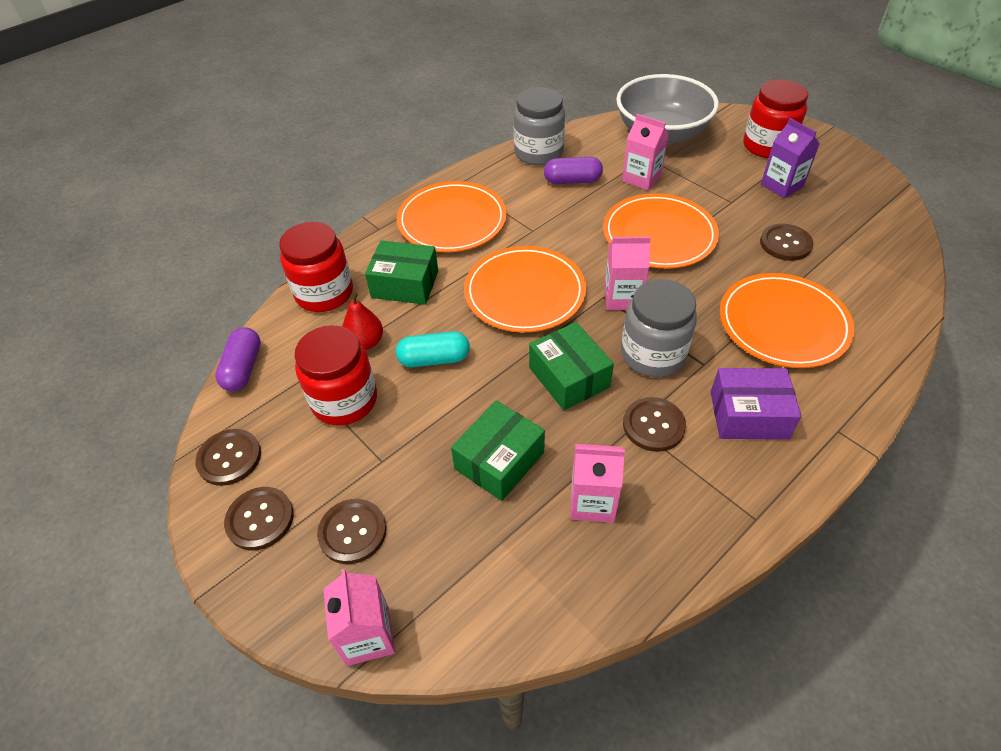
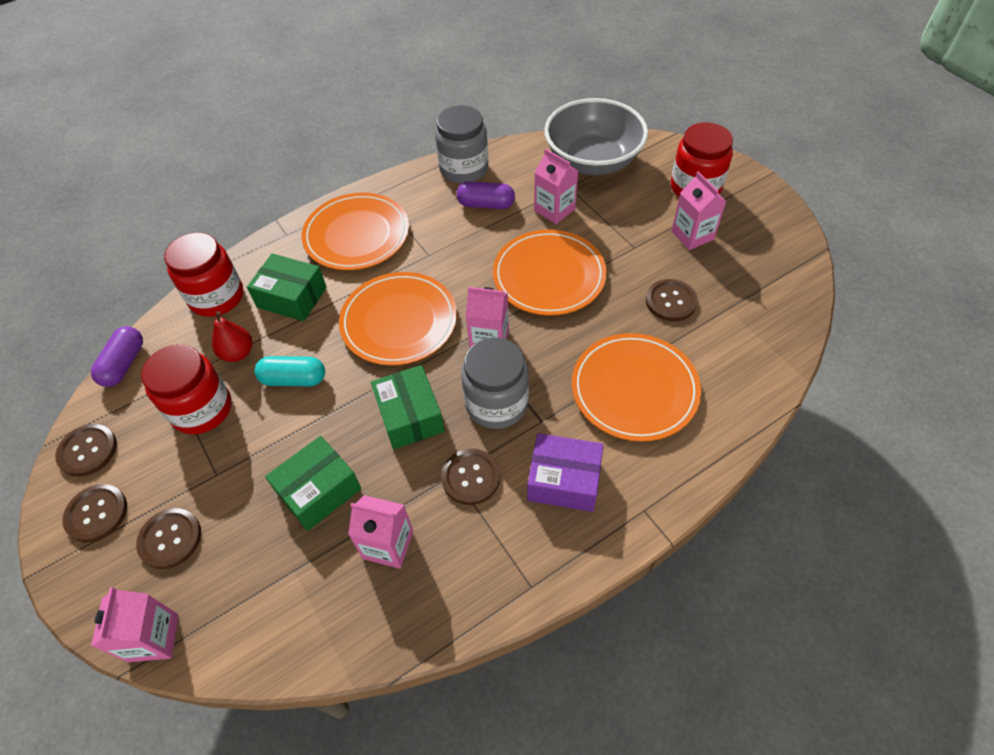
camera: 10 degrees right, 5 degrees up
(781, 185) = (692, 235): purple carton -> pink carton

